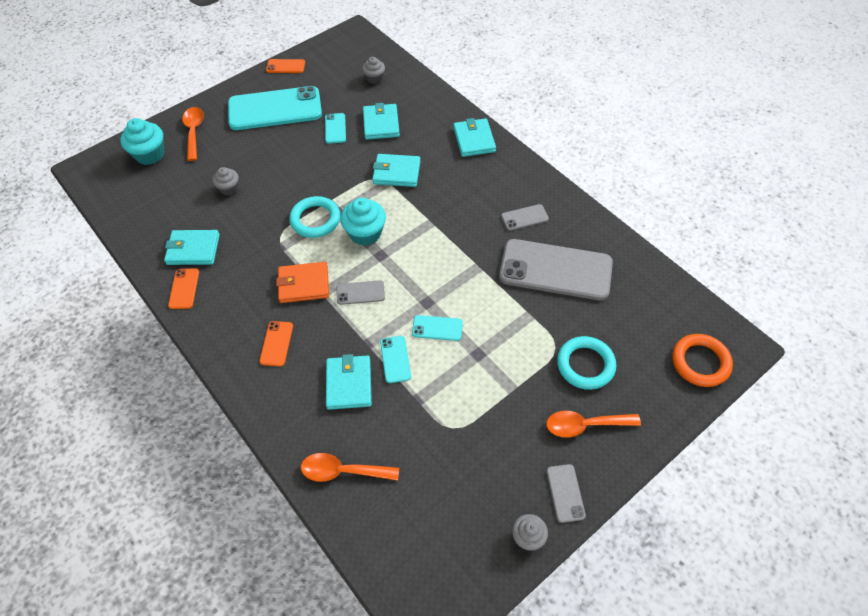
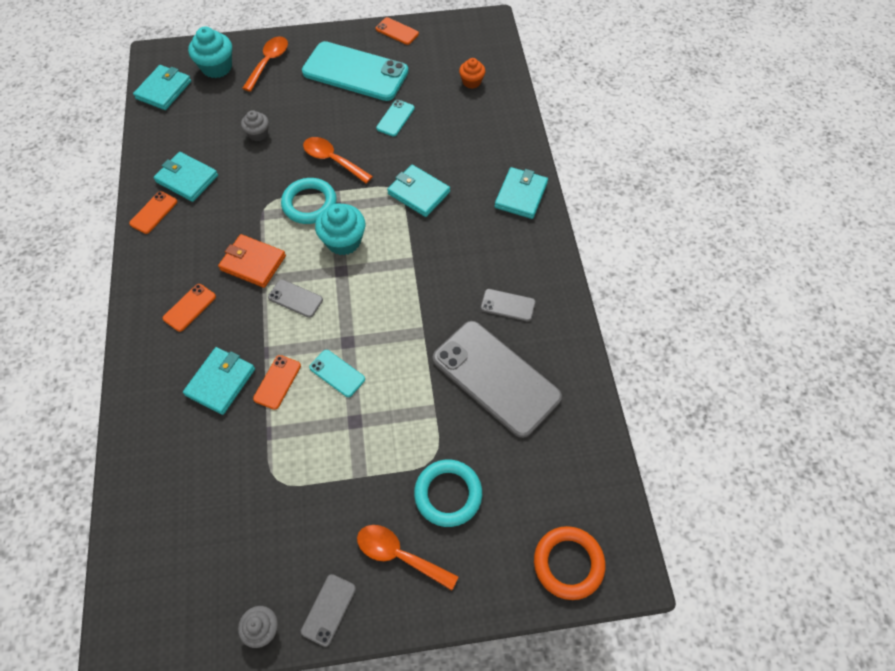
camera: 30 degrees right, 5 degrees up
(343, 471) = (156, 461): orange spoon -> orange spoon (333, 160)
(374, 78) = (471, 82): grey cupcake -> orange cupcake
(381, 124) = (442, 134): turquoise wallet -> turquoise wallet (164, 90)
(395, 359) = (277, 382): turquoise phone -> orange phone

